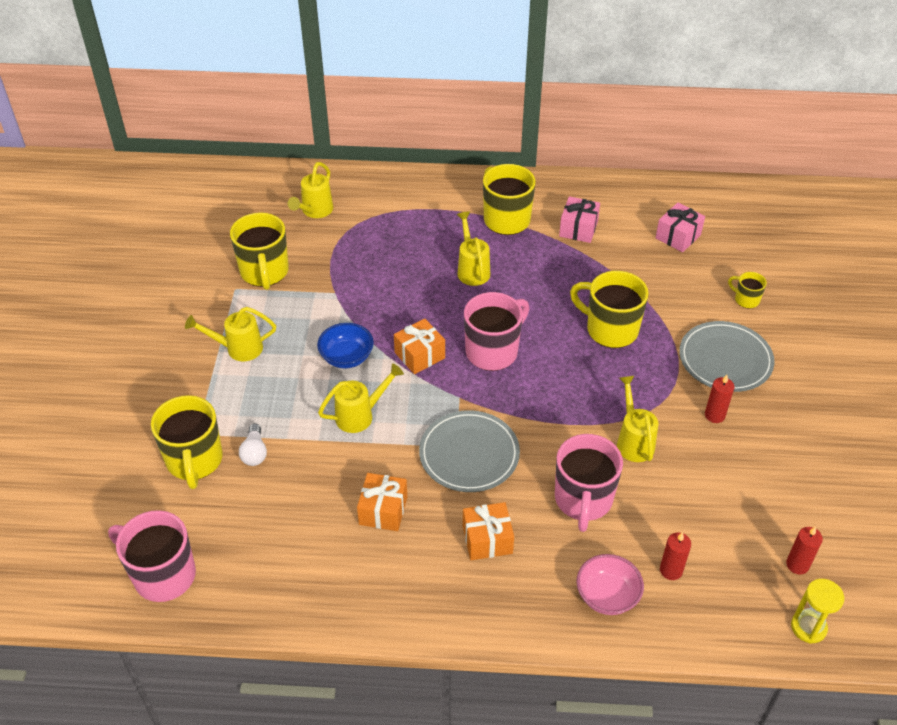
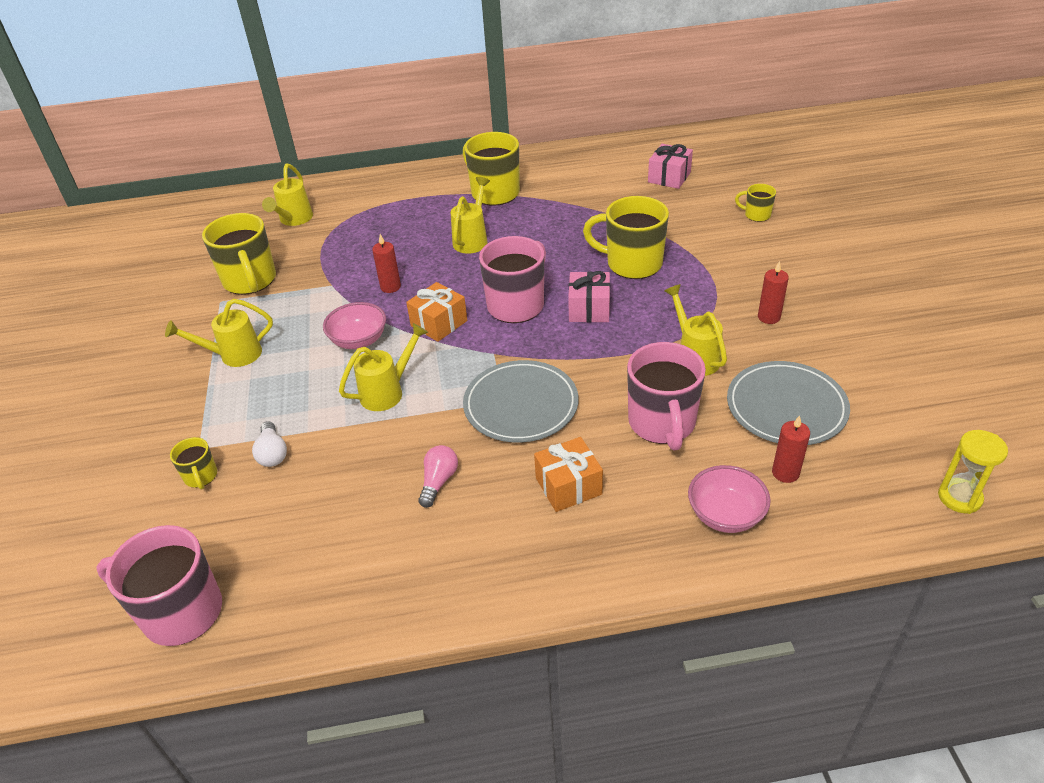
camera: 10 degrees left, 5 degrees down
(194, 461) = (201, 477): yellow mug -> yellow mug, size x0.49
(346, 357) = (359, 340): blue bowl -> pink bowl
(383, 510) = (438, 481): orange gift -> pink light bulb
(472, 269) = (472, 239): yellow watering can -> yellow watering can turned 45 degrees clockwise
(578, 229) = (569, 188): pink gift -> pink gift (589, 309)
(725, 359) = (758, 267): grey plate -> grey plate (786, 407)
(797, 565) = (917, 437): red candle -> red candle (390, 287)

